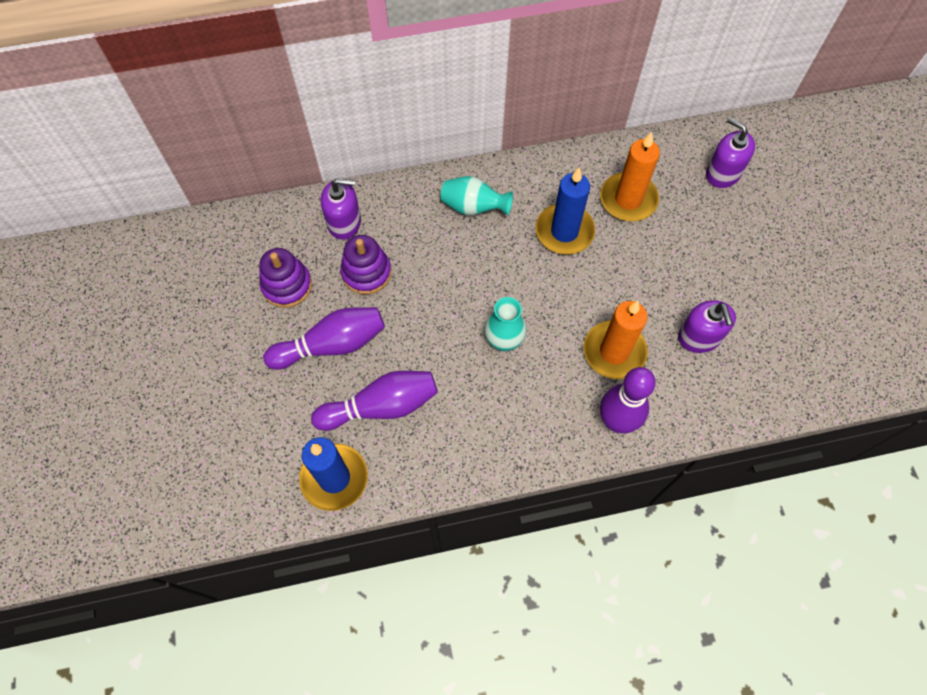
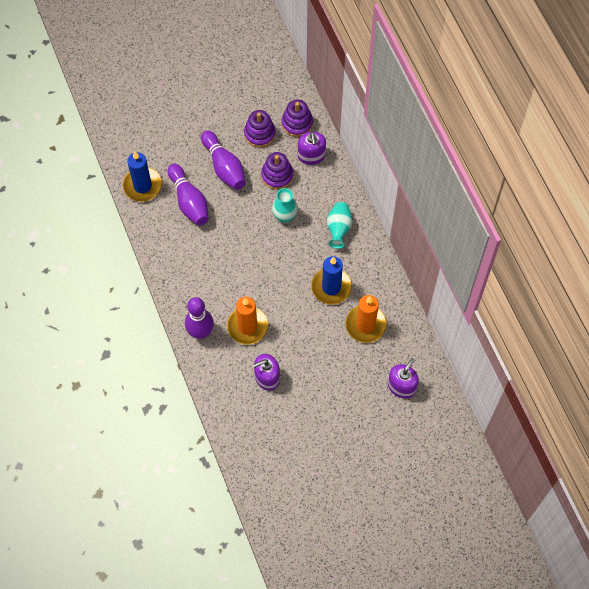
camera: 80 degrees right, 0 degrees up
(284, 232) = (297, 123): none -> purple stacking toy
(504, 341) = (244, 261): turquoise vase -> turquoise vase (285, 216)

